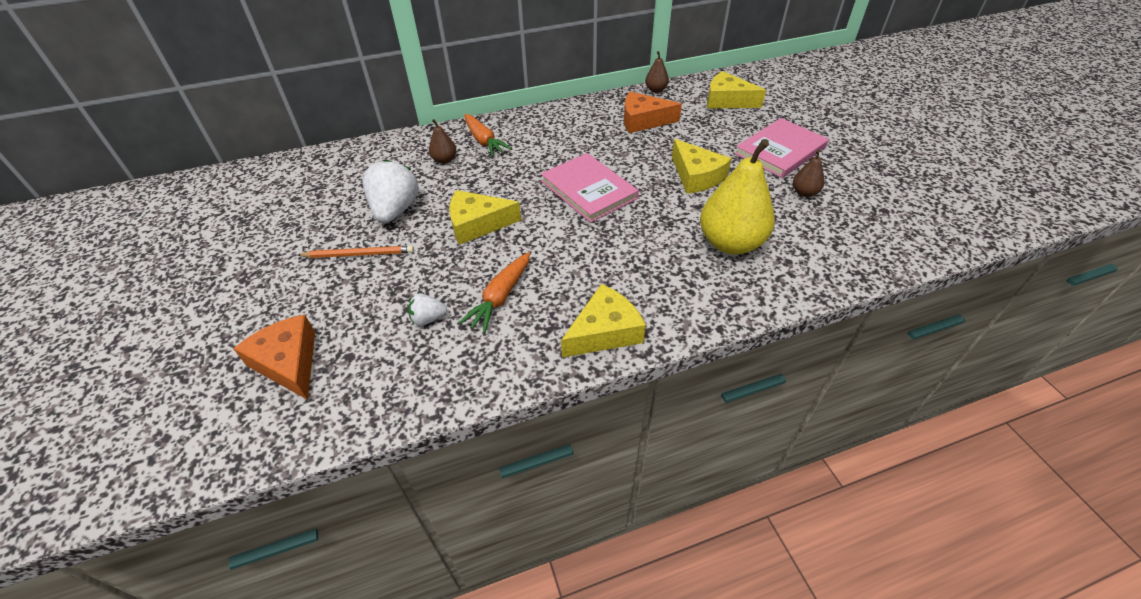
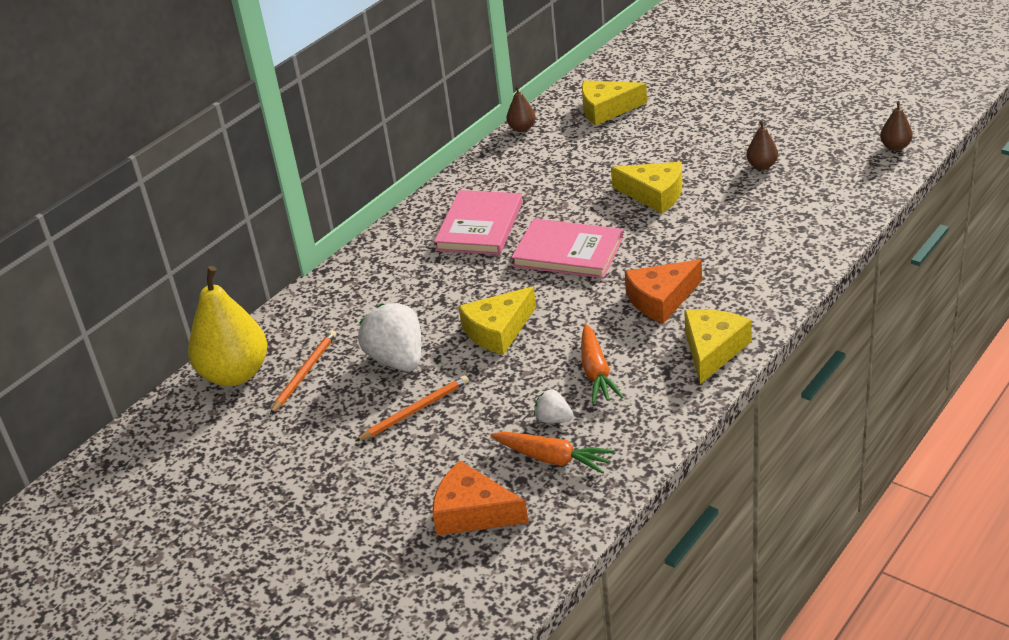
camera: 30 degrees left, 10 degrees down
(338, 189) = (305, 373): none -> orange pencil
(428, 319) = (553, 419): white strawberry -> white strawberry turned 75 degrees clockwise
(444, 160) = (384, 294): brown pear -> brown pear (895, 147)
(484, 141) = (401, 258): orange carrot -> orange carrot (552, 459)
(643, 121) = (545, 165): orange cheese -> orange cheese (661, 299)
(730, 243) = (742, 236): yellow pear -> yellow pear (235, 374)
(780, 150) = (705, 137): pink book -> pink book (479, 226)

